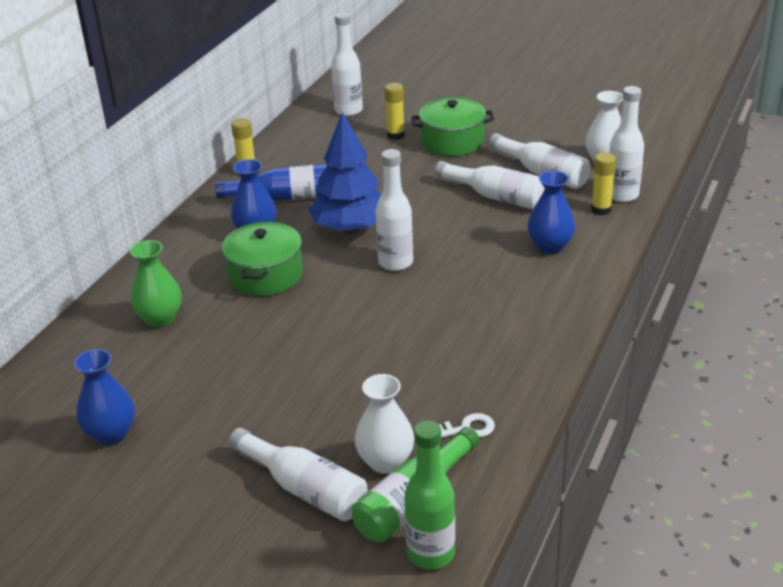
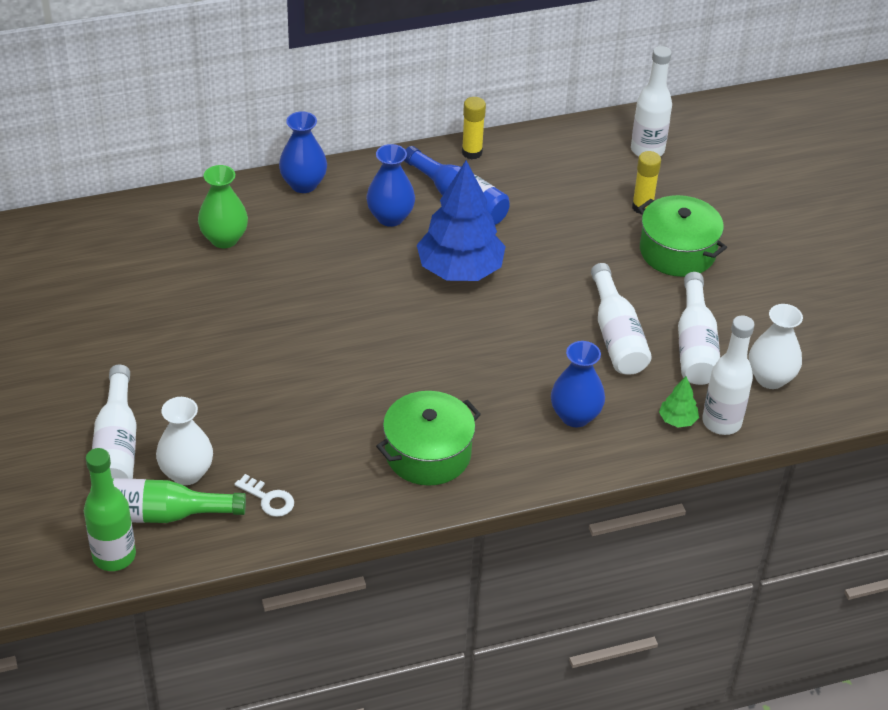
camera: 45 degrees right, 10 degrees up
(111, 434) = (76, 303): blue vase -> blue vase (303, 184)
(265, 275) = (340, 260): green pot -> green pot (428, 453)
(395, 262) = (441, 328): white bottle -> none
(601, 210) = (677, 420): yellow glue stick -> green tree

